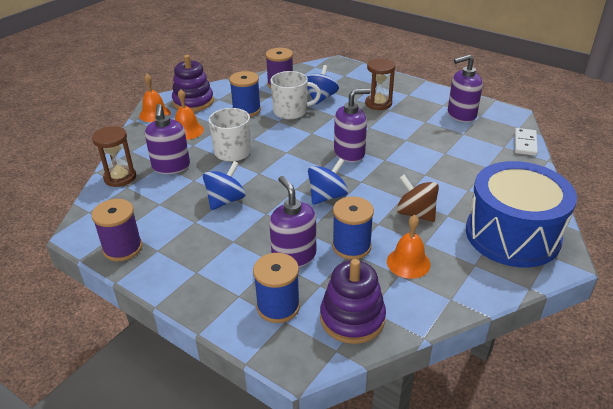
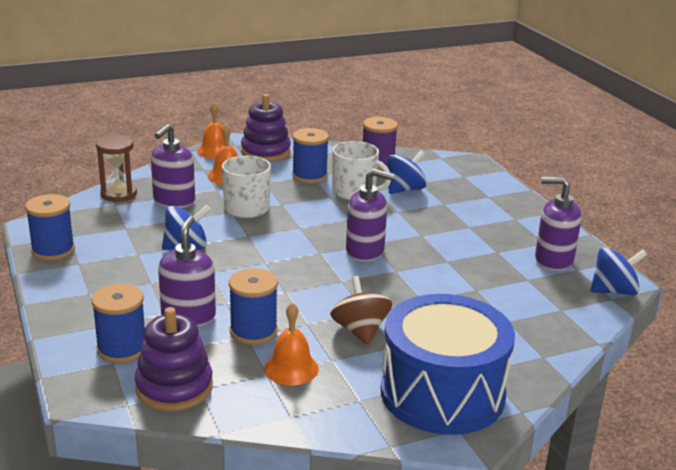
camera: 30 degrees right, 10 degrees down
(122, 248) = (53, 250): purple spool -> blue spool
(327, 196) = (288, 280): blue spinning top -> blue spinning top (614, 291)
(378, 104) = (464, 216): brown hourglass -> none
(525, 143) = (594, 316): white domino -> none

